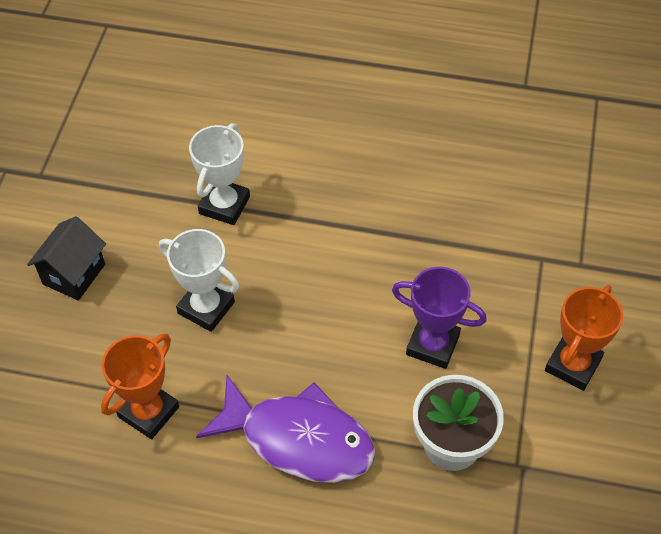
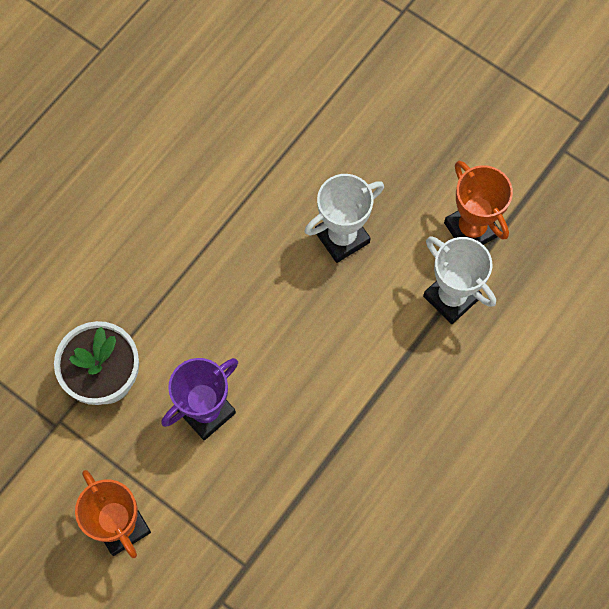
camera: 115 degrees right, 15 degrees up
(74, 274) = (431, 143): black house -> none
(148, 412) = (262, 156): orange trophy -> orange trophy (471, 229)
(298, 439) = (176, 259): purple fish -> none

